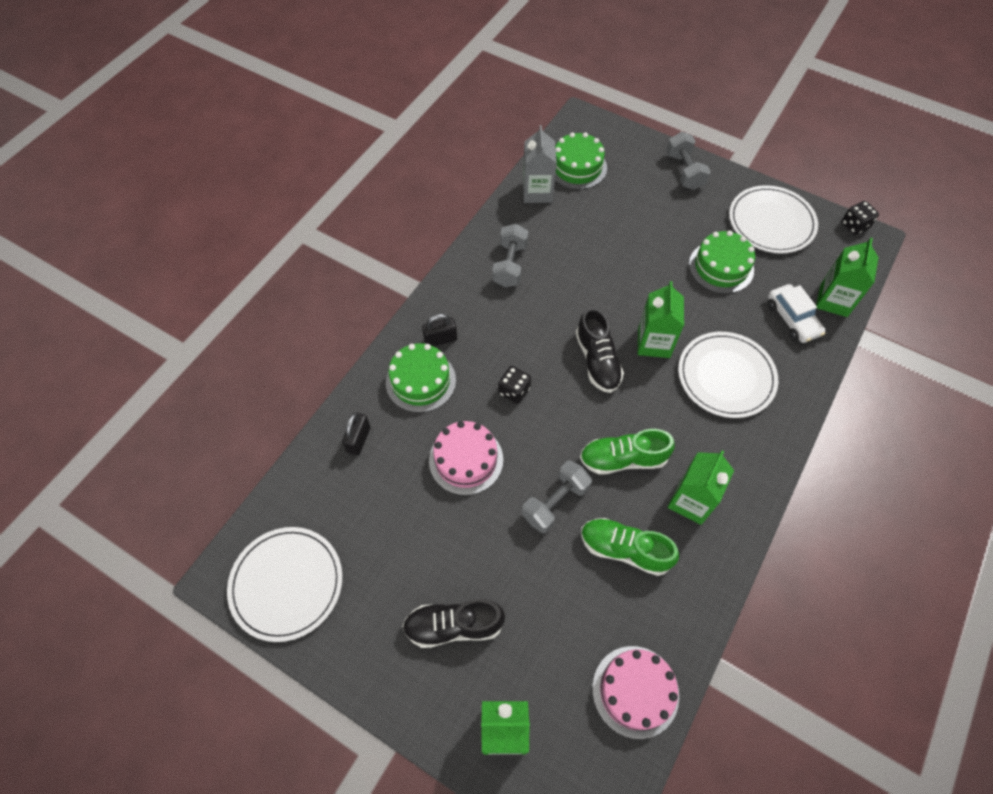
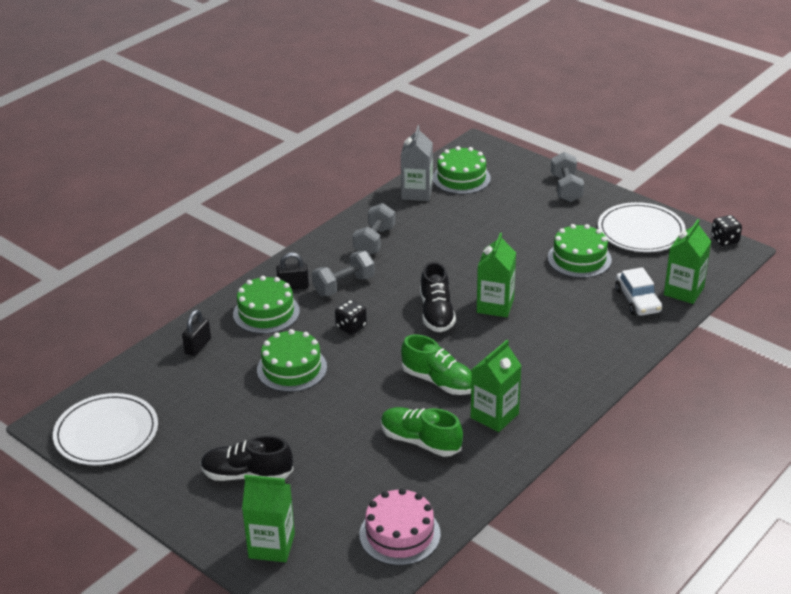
camera: 10 degrees right, 25 degrees down
(466, 460) = (292, 368): pink cake -> green cake
(555, 502) = (366, 404): grey dumbbell -> grey dumbbell (344, 285)
(623, 459) = (439, 381): green shoe -> green shoe turned 150 degrees counterclockwise
(726, 376) = (557, 335): white plate -> none

